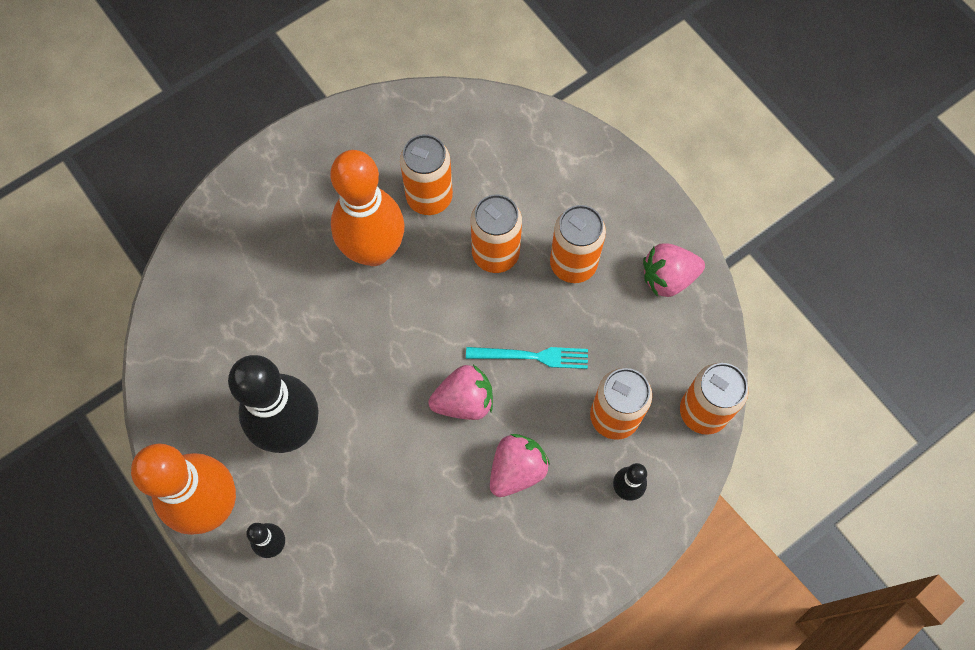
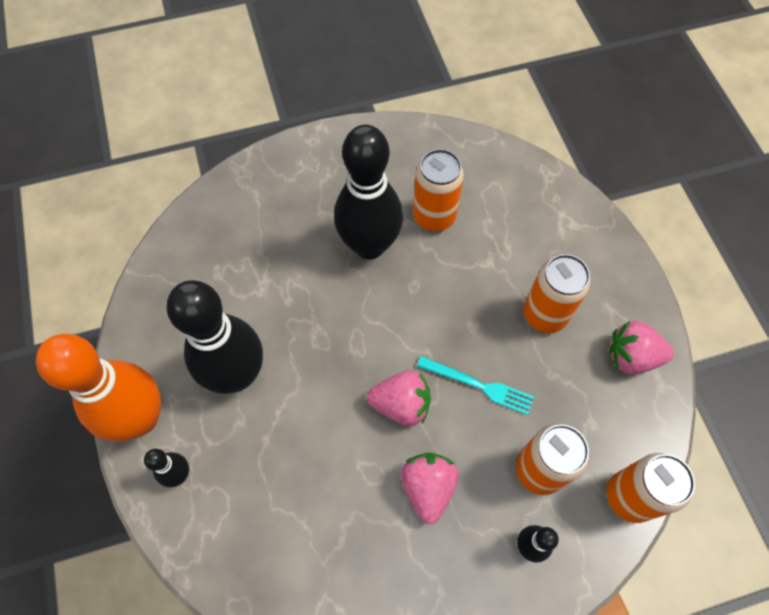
camera: 20 degrees right, 5 degrees down
(374, 250) = (369, 245): orange bowling pin -> black bowling pin
(495, 254) = (476, 283): orange can -> none
(516, 470) = (428, 487): pink strawberry -> pink strawberry turned 60 degrees counterclockwise

